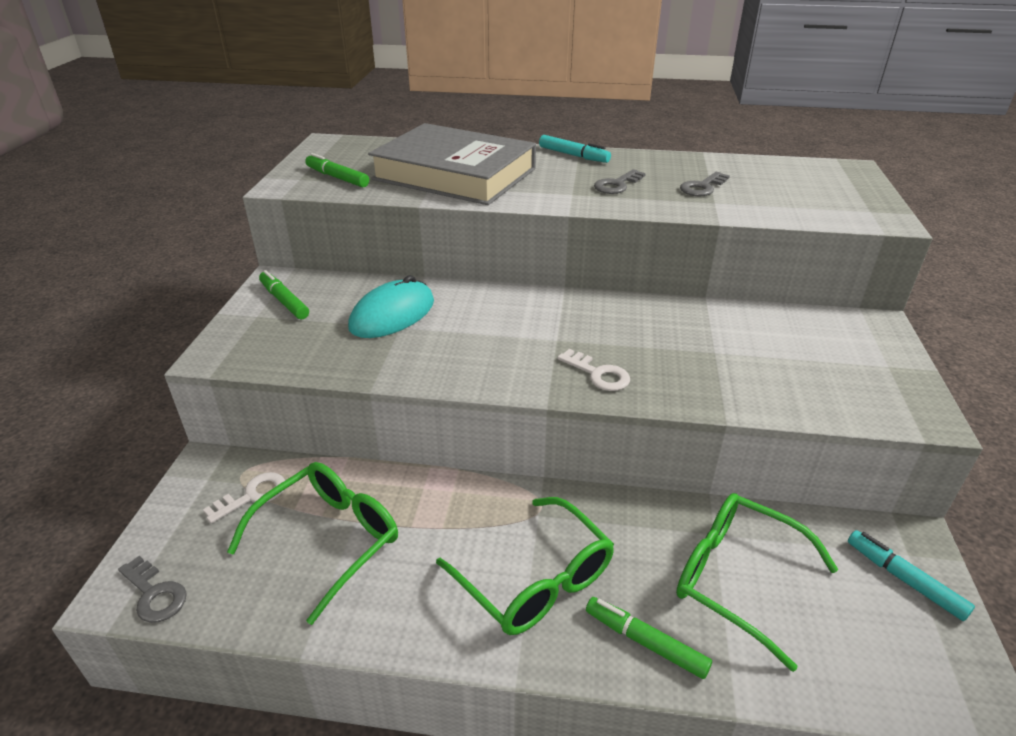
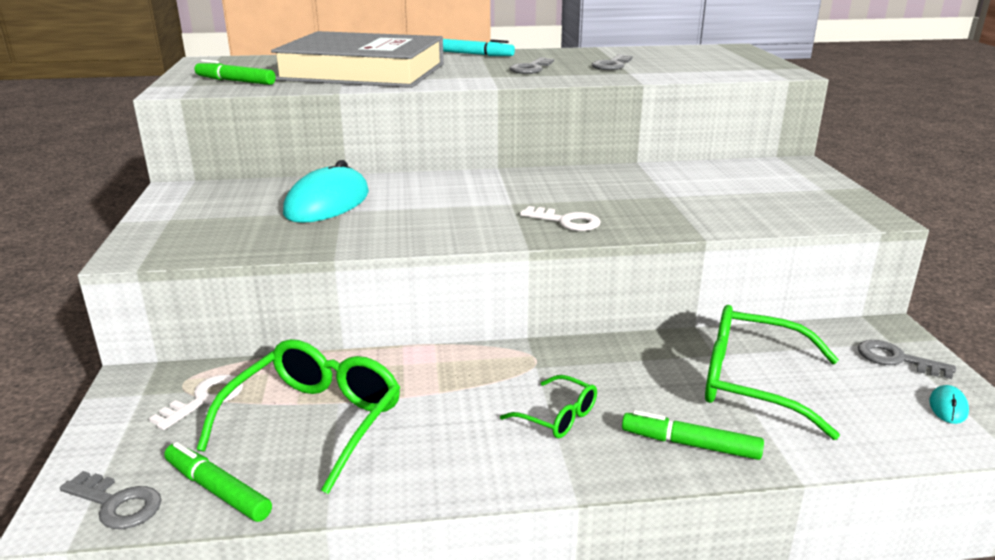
camera: 15 degrees left, 10 degrees down
(284, 301) = (197, 205): green marker -> green marker (217, 490)
(535, 580) = (558, 417): green glasses -> green glasses, size x0.52
(904, 579) = (896, 359): turquoise marker -> grey key
(933, 655) = (948, 407): none -> turquoise mouse

